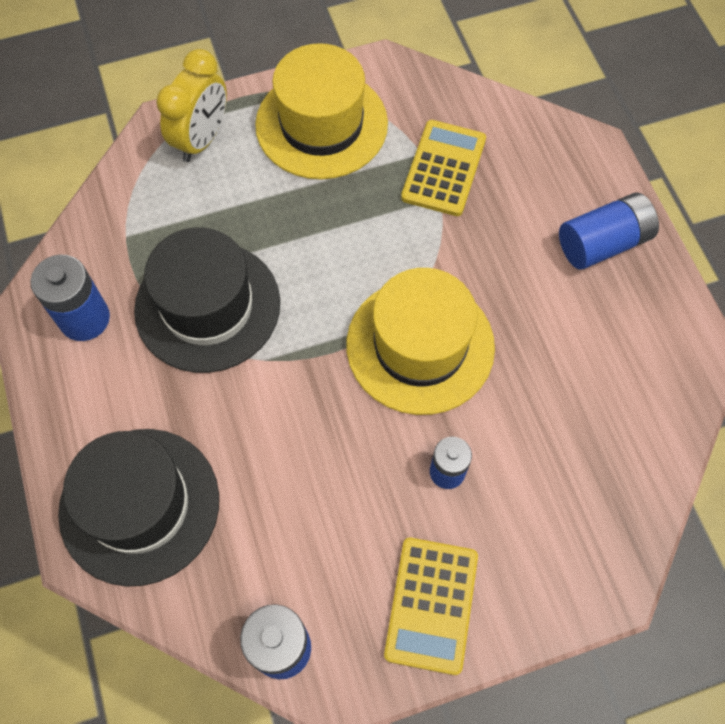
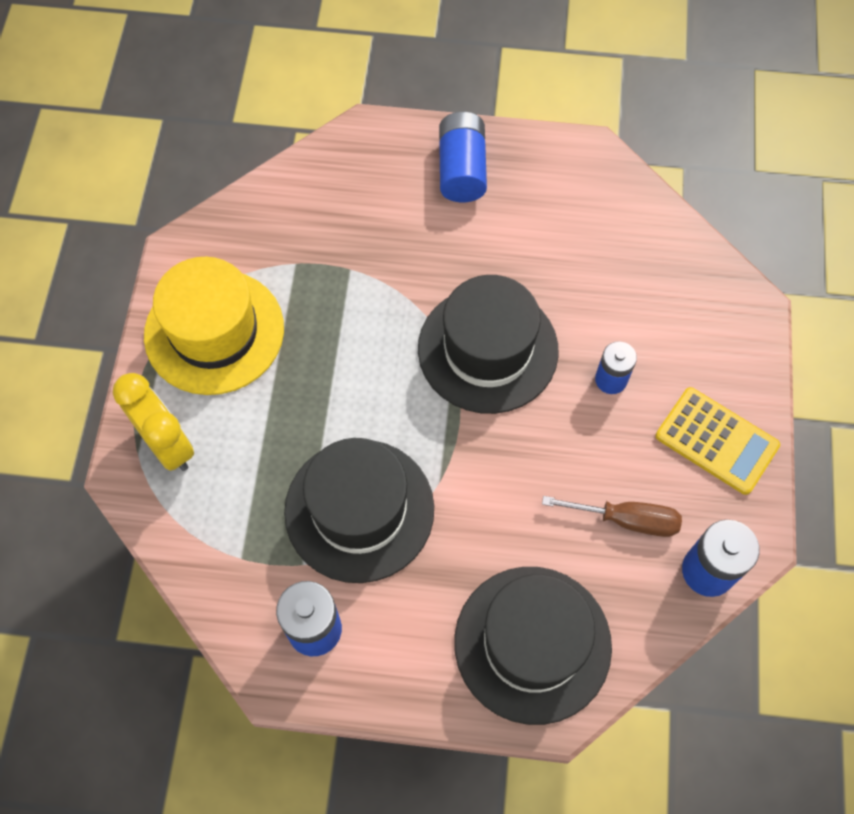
camera: 65 degrees left, 0 degrees up
(301, 545) = (626, 520): none -> brown screwdriver
(420, 345) = (487, 349): yellow hat -> black hat
(443, 168) = (322, 253): yellow calculator -> none

